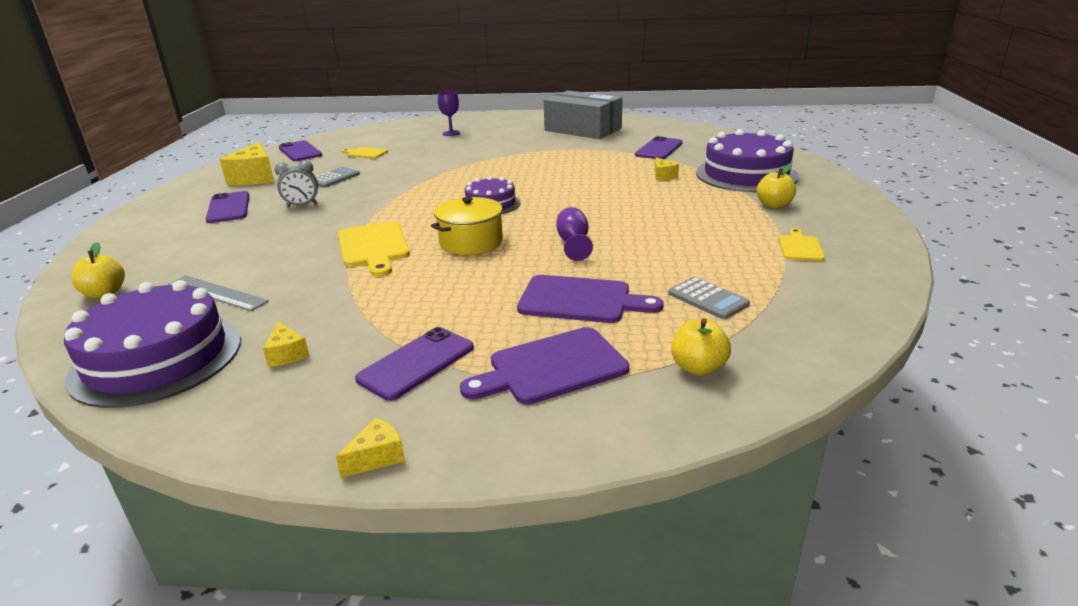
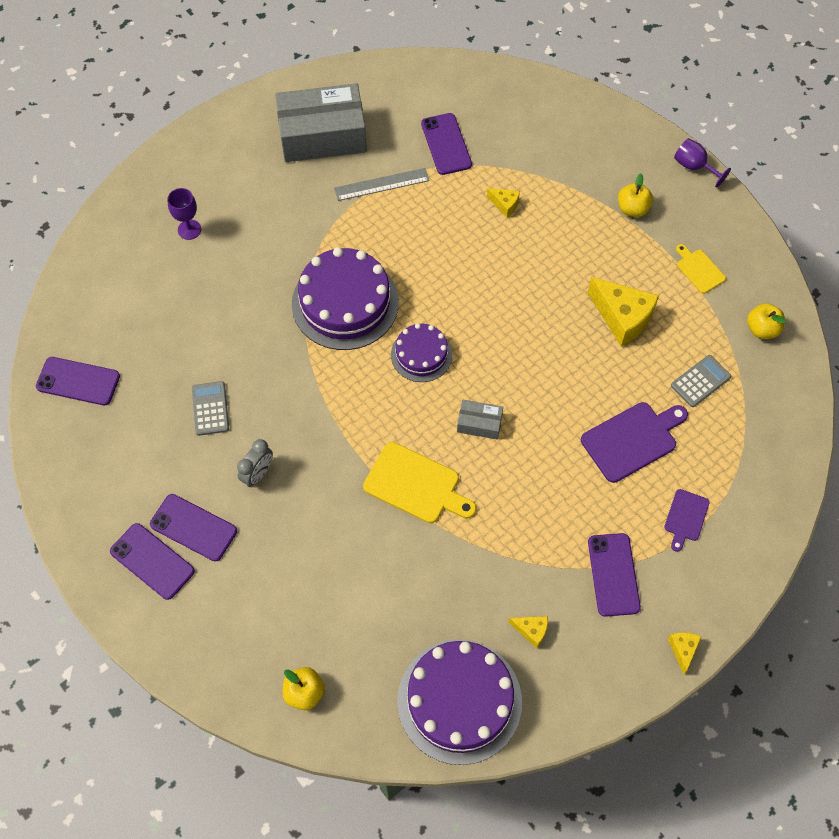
camera: 45 degrees left, 35 degrees up
(184, 209) = (152, 561): none -> purple phone
(217, 293) = (388, 623): grey ruler -> grey ruler (381, 184)
(255, 177) = (122, 464): yellow cheese -> yellow cheese (622, 318)
(365, 153) = (161, 337): yellow cutting board -> none
(471, 242) = (479, 423): yellow pot -> grey box
(551, 367) = (685, 517): purple cutting board -> purple cutting board, size x0.57
(573, 243) = (553, 372): purple goblet -> purple goblet (694, 167)
(698, 367) = (754, 457): yellow apple -> yellow apple (762, 329)
(708, 299) = (700, 381): grey calculator -> grey calculator turned 45 degrees counterclockwise
(746, 174) = (567, 159): purple cake -> purple cake (345, 303)

